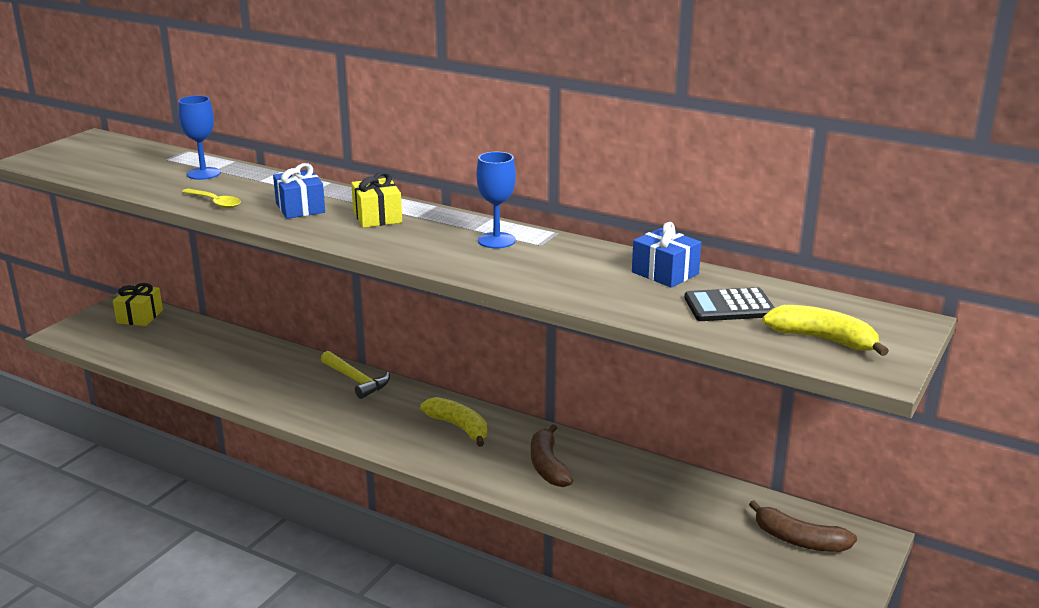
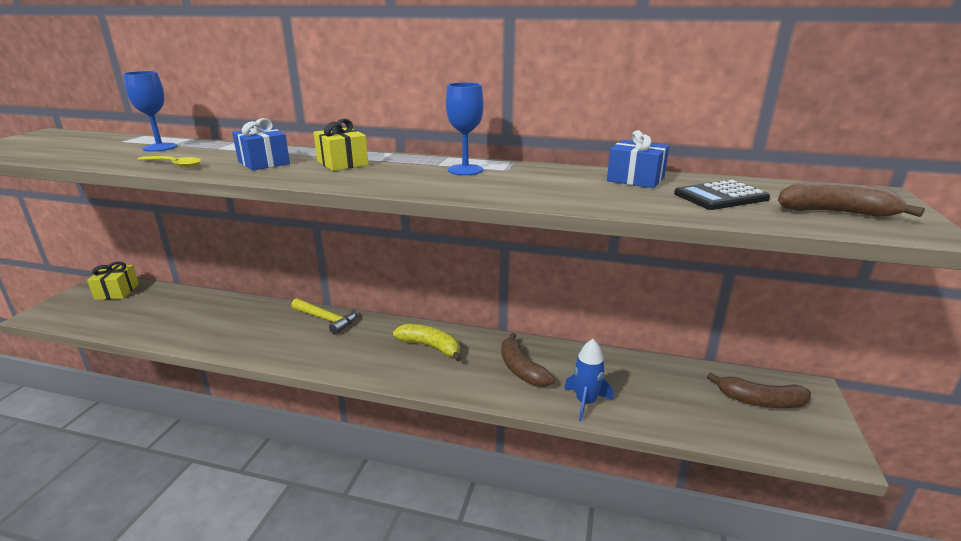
camera: 15 degrees left, 0 degrees up
(599, 509) = (585, 402): none -> blue rocket
(823, 339) = (835, 212): yellow banana -> brown banana

